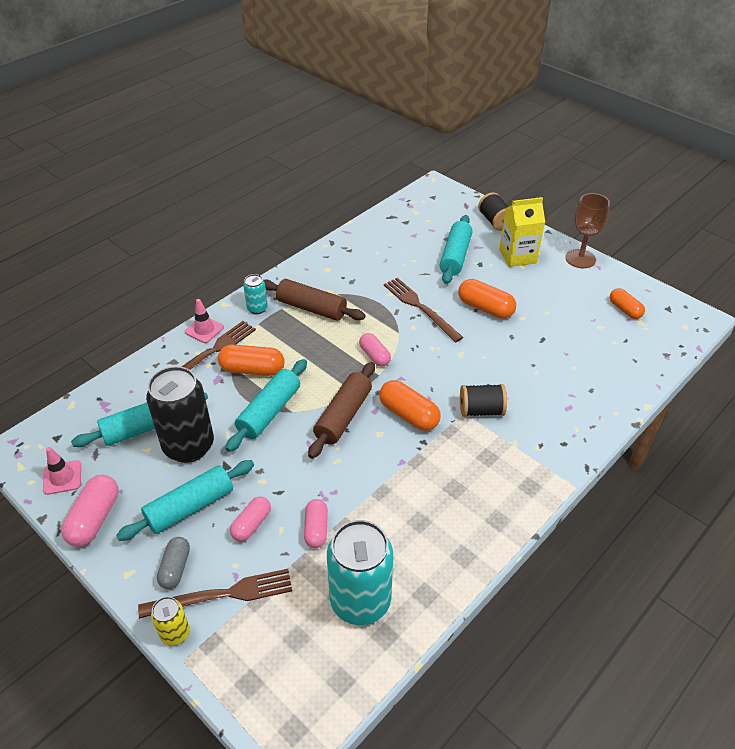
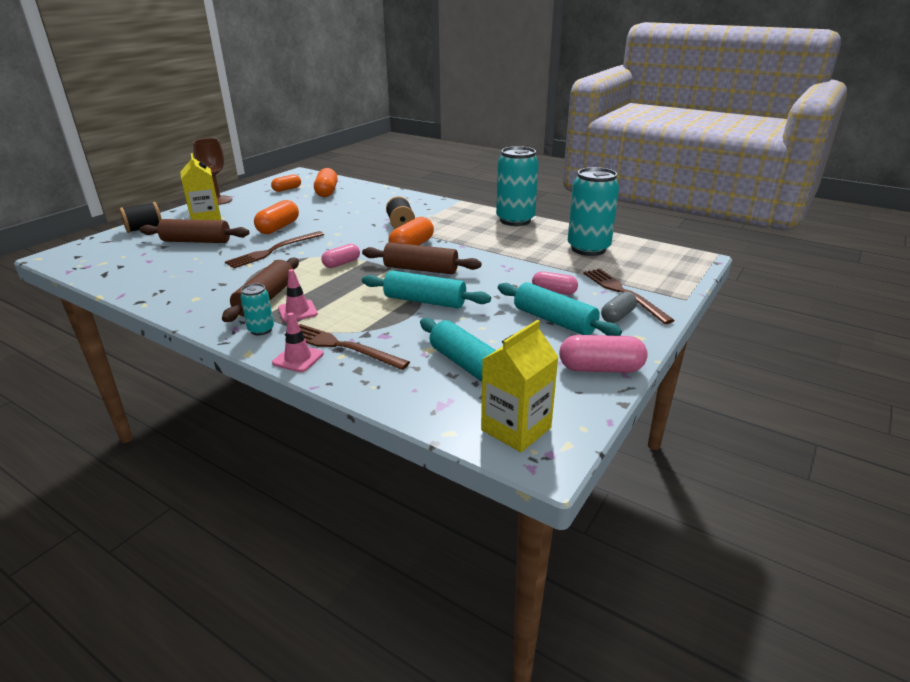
camera: 100 degrees left, 15 degrees down
(53, 441) = (516, 429): none -> yellow carton
(62, 477) = (564, 405): pink traffic cone -> pink traffic cone (297, 311)
(175, 568) = (617, 316): grey capsule -> grey capsule turned 45 degrees counterclockwise
(175, 633) = (670, 306): yellow can -> none
(189, 446) = (484, 334): black can -> none
(252, 369) = (367, 318): orange capsule -> orange capsule (326, 192)
(316, 529) = (541, 268): pink capsule -> none
(455, 256) = (196, 241): turquoise rolling pin -> brown rolling pin
(483, 538) = (515, 220): none -> turquoise can

